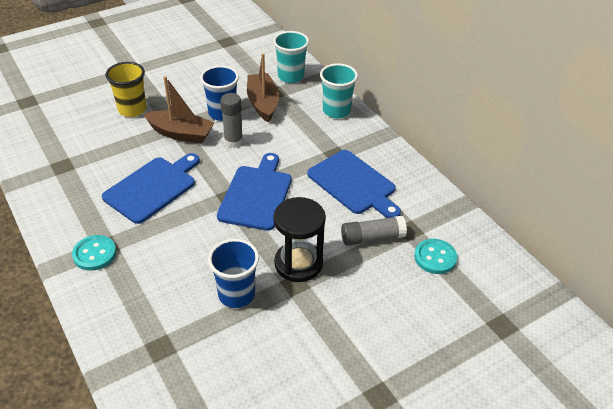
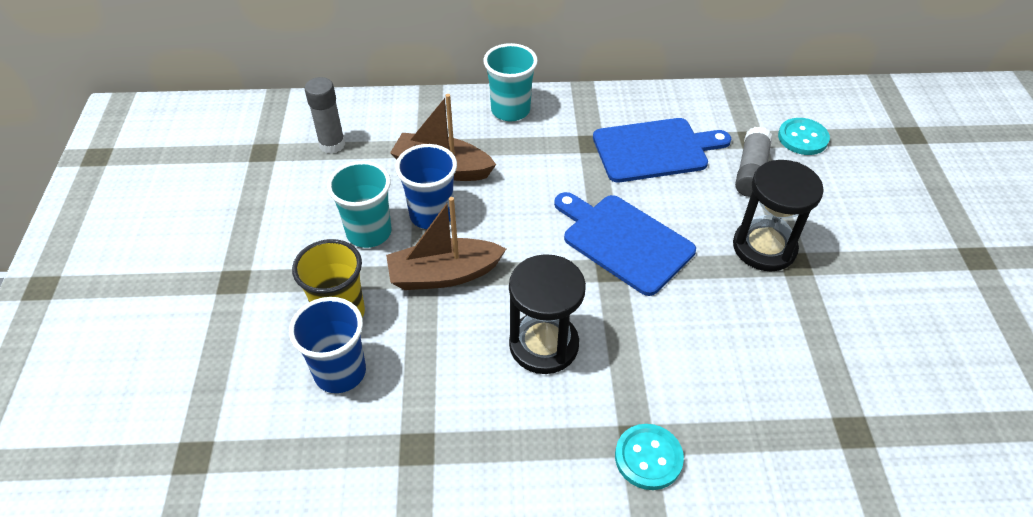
camera: 60 degrees left, 5 degrees up
(152, 187) = (543, 345): blue cutting board -> black hourglass
(181, 133) = (444, 274): brown boat -> brown boat turned 150 degrees counterclockwise
(233, 141) = (502, 225): grey glue stick -> grey glue stick (332, 144)
(236, 294) = (792, 323): blue cup -> blue cup (340, 372)
(291, 76) = (406, 121): turquoise cup -> turquoise cup (369, 233)

